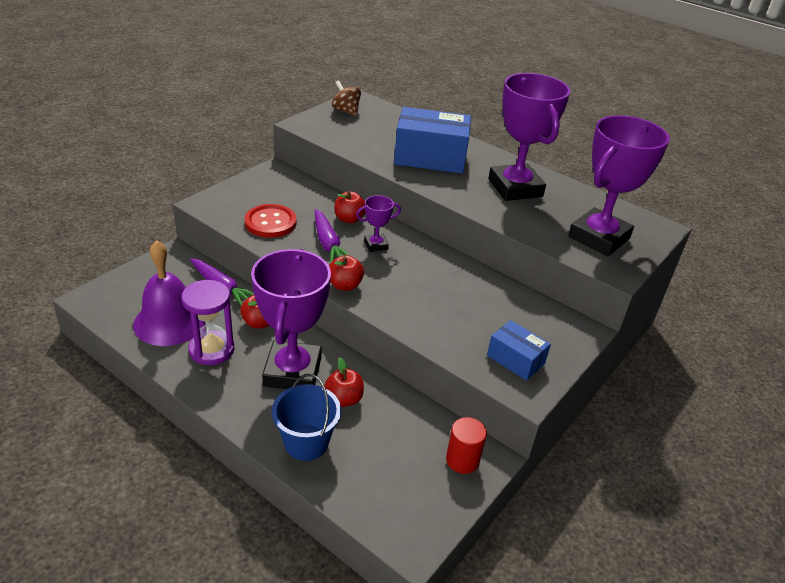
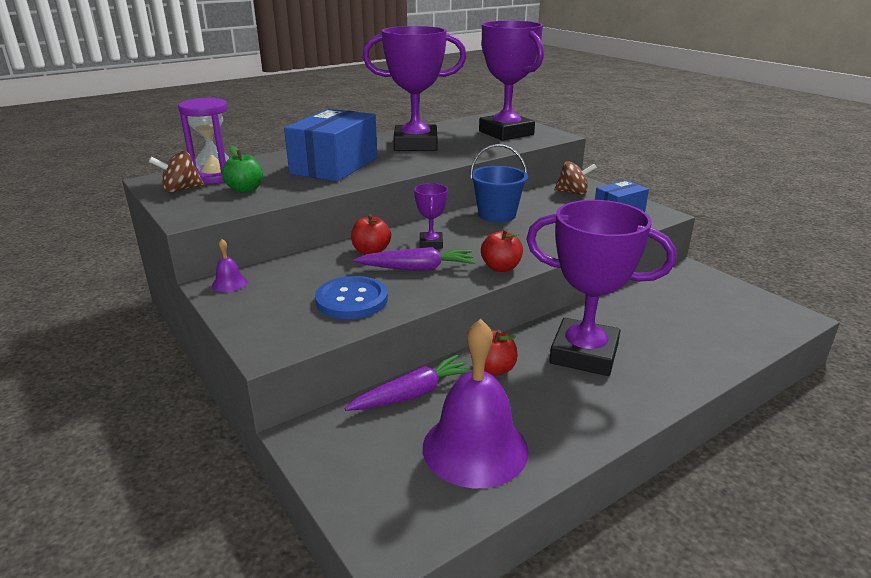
camera: 70 degrees left, 10 degrees down
(211, 350) = (541, 411): purple hourglass -> purple hourglass (215, 176)
(270, 222) = (352, 300): red button -> blue button
(279, 173) = (229, 283): none -> purple bell
(306, 442) = (691, 356): blue bucket -> blue bucket (497, 215)
(344, 399) = (626, 327): red apple -> none
(358, 132) = (245, 189): none -> green apple
(462, 460) = (695, 281): red cylinder -> none
(550, 324) = (573, 193): none -> brown spinning top

